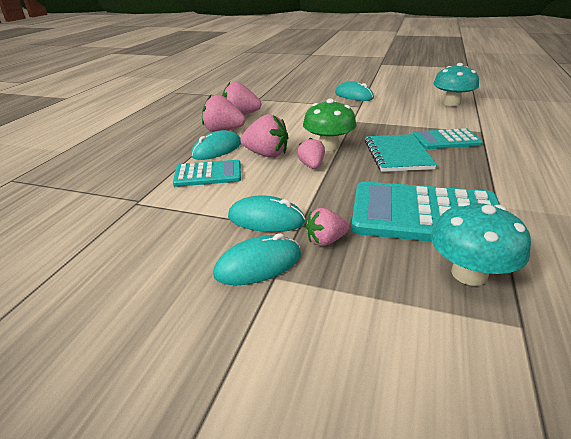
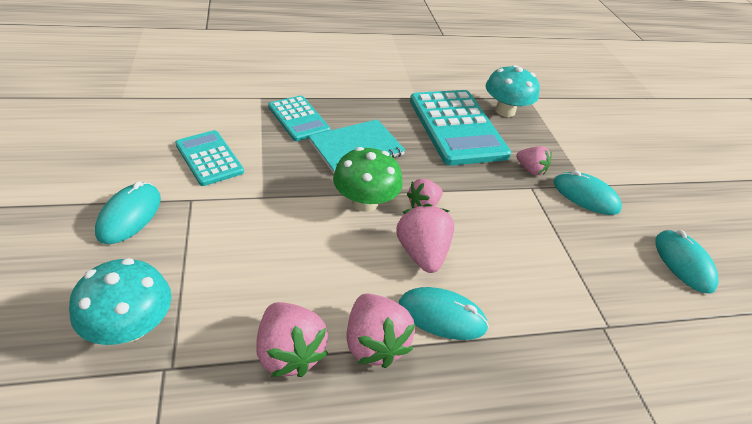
camera: 125 degrees left, 10 degrees up
(208, 174) = (507, 290): turquoise calculator -> turquoise calculator (209, 158)
(266, 219) = (537, 209): turquoise mouse -> turquoise mouse (683, 263)
(451, 103) = (159, 115): turquoise mushroom -> turquoise mushroom (131, 326)

